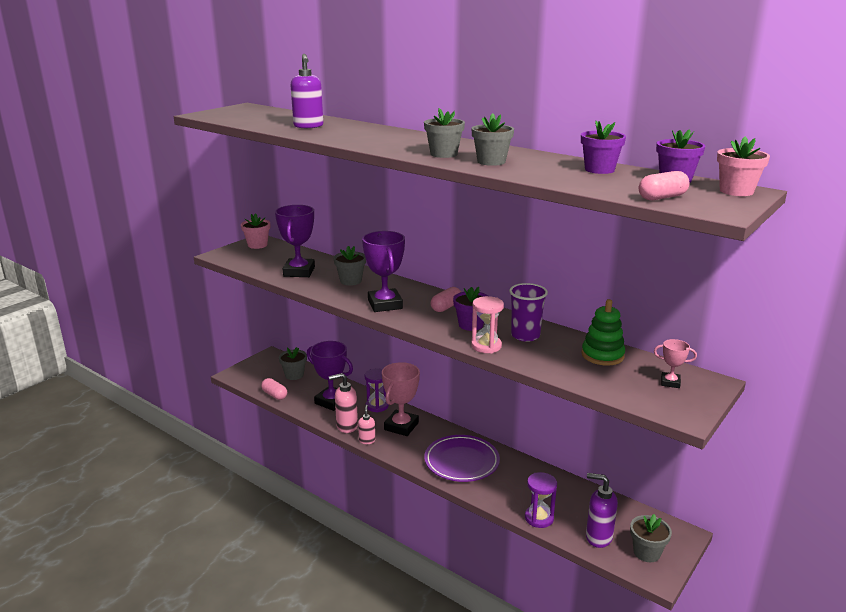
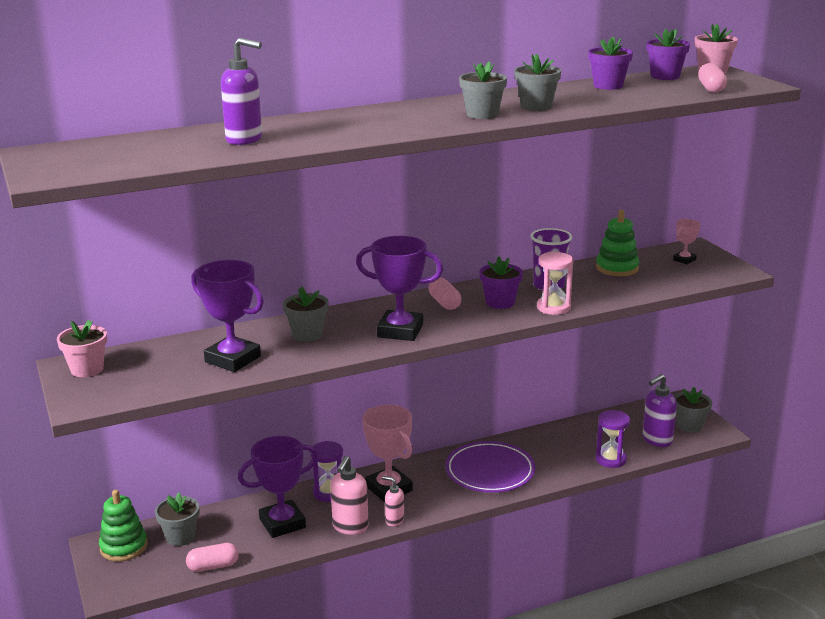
camera: 60 degrees left, 0 degrees up
(273, 363) = (123, 547): none -> green stacking toy

